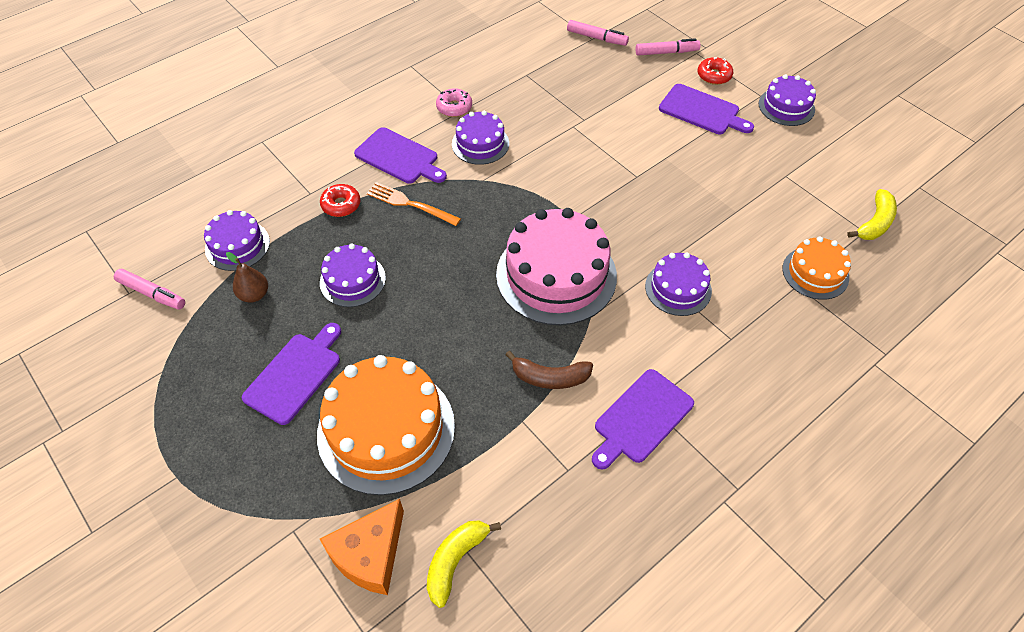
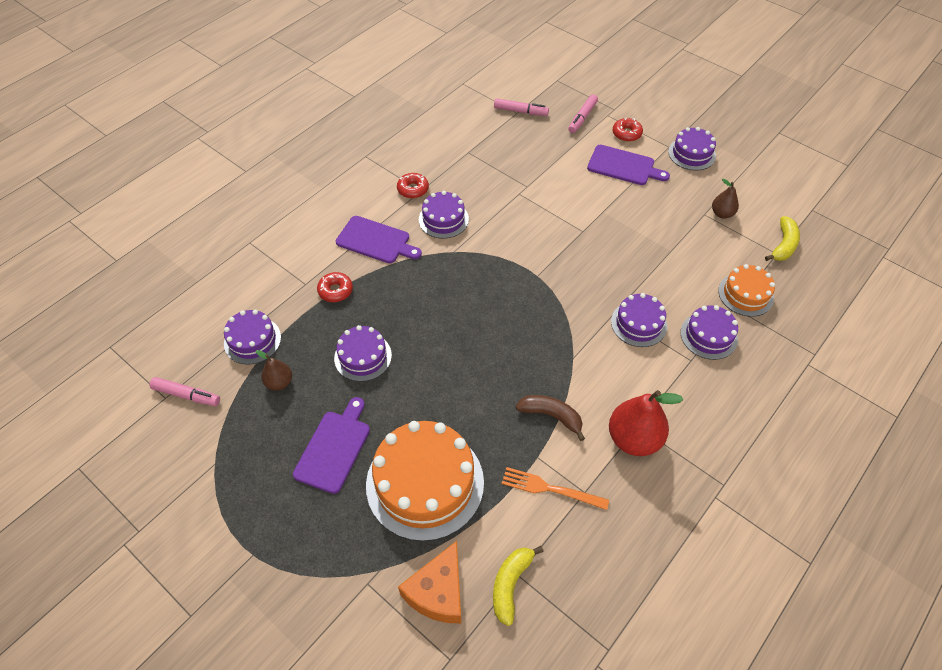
camera: 10 degrees left, 0 degrees up
(409, 204) = (395, 281): orange fork -> orange fork (549, 488)
(454, 107) = (413, 189): pink donut -> red donut
(550, 377) = (551, 416): brown banana -> brown banana turned 150 degrees counterclockwise
(556, 275) = (536, 327): pink cake -> none
(641, 418) = (634, 439): purple cutting board -> red pear
(666, 52) = (582, 117): pink marker -> pink marker turned 135 degrees clockwise
(759, 314) = (709, 336): none -> purple cake
(807, 178) = (722, 213): none -> brown pear

